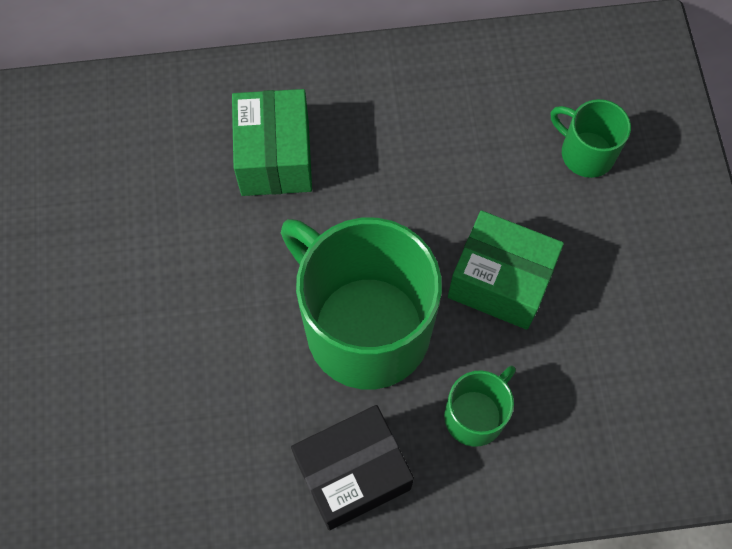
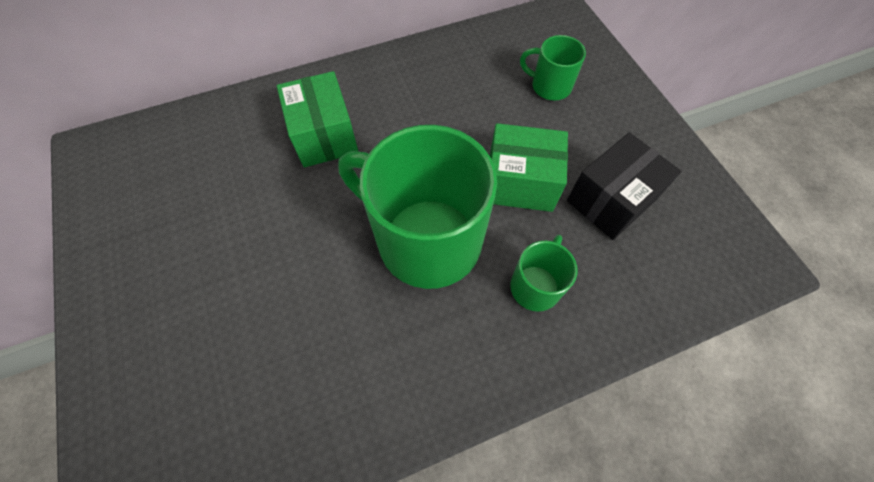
camera: 15 degrees left, 5 degrees down
(352, 474) = (450, 361): black box -> black box (610, 200)

